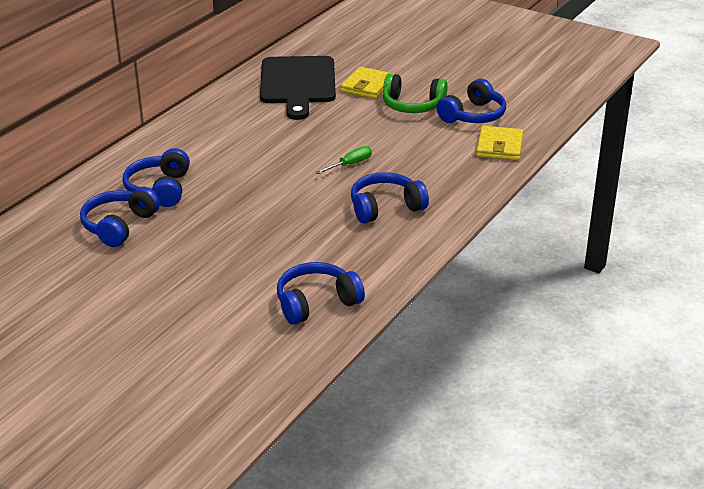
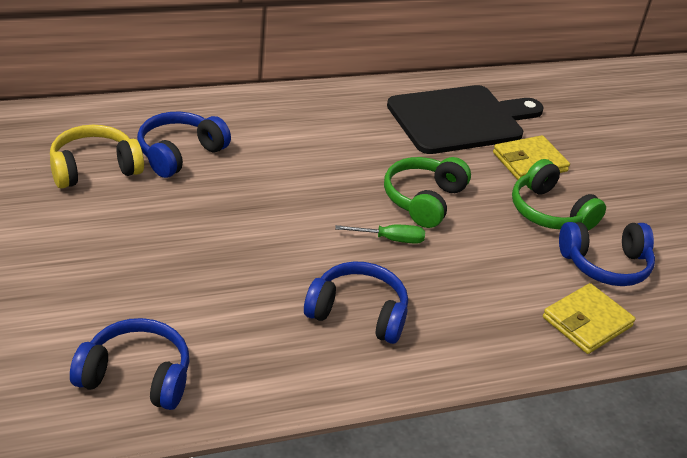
camera: 35 degrees right, 5 degrees up
(119, 226) = (94, 168): blue headphones -> yellow headphones
(298, 83) = (460, 119): black cutting board -> black cutting board turned 150 degrees counterclockwise
(339, 136) = (423, 200): none -> green headphones

